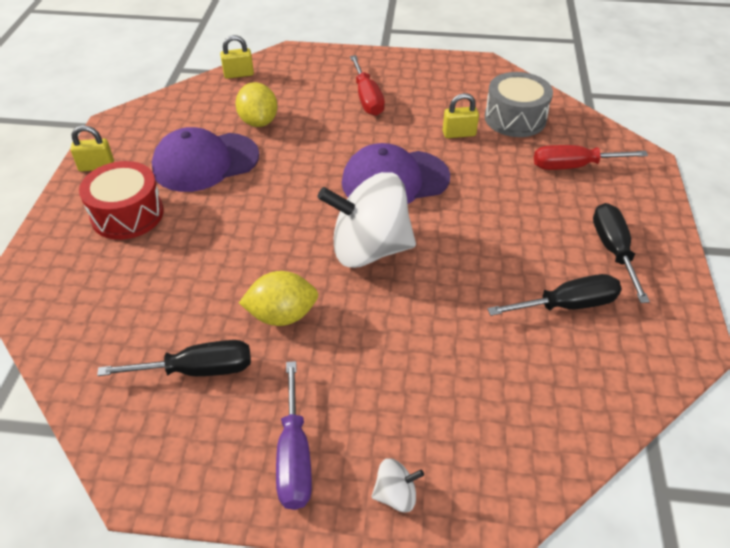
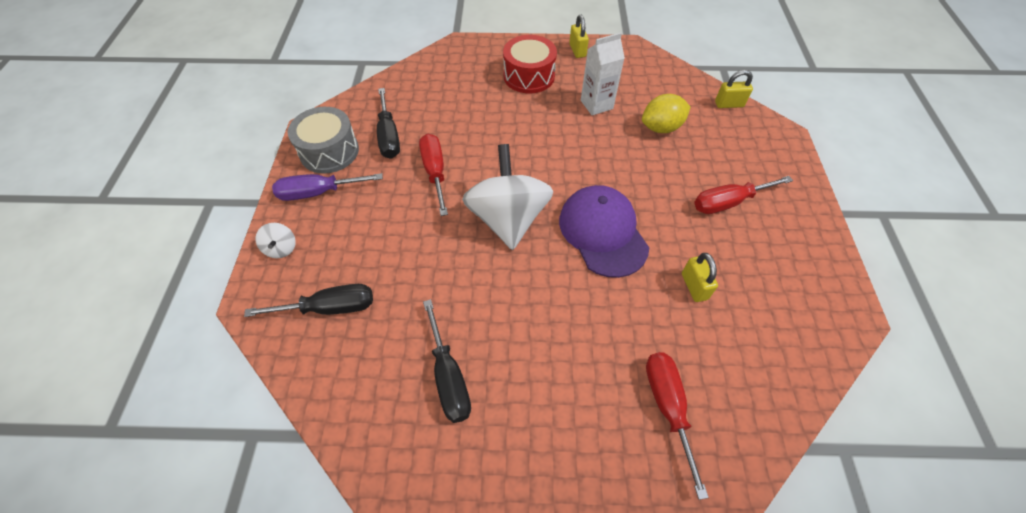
camera: 85 degrees right, 10 degrees up
(205, 162) = (596, 104): purple cap -> white carton
(238, 74) = (729, 104): yellow padlock -> yellow padlock turned 75 degrees counterclockwise
(282, 315) = (435, 172): yellow lemon -> red screwdriver
(515, 118) = (744, 346): grey drum -> grey drum (329, 151)
(613, 250) = (529, 434): black screwdriver -> black screwdriver (330, 308)

